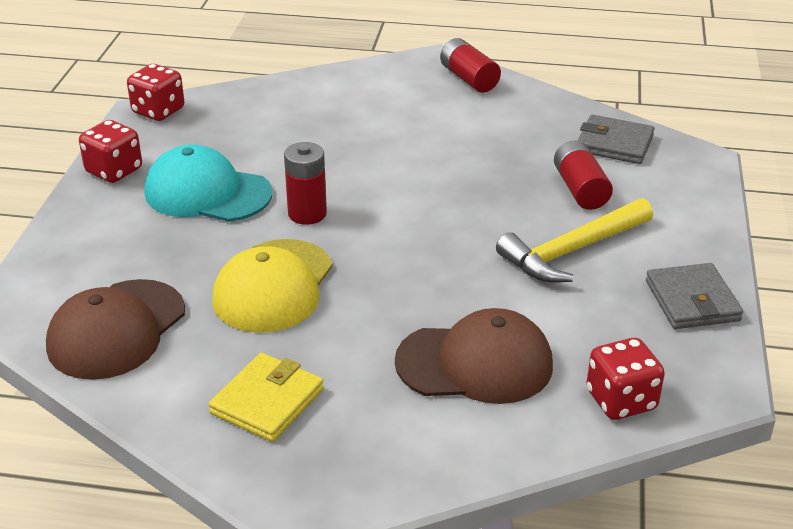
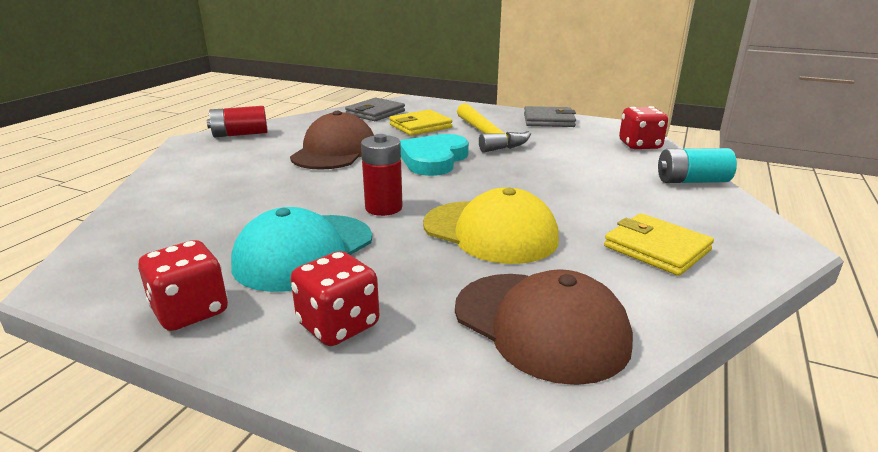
camera: 75 degrees left, 10 degrees down
(158, 111) = (82, 270): red dice -> red dice (338, 325)
(457, 221) = (433, 159): none -> turquoise heart
(475, 363) = (605, 174): brown cap -> brown cap (334, 151)
(486, 447) = (692, 181): none -> turquoise battery
(580, 189) = (420, 126): red battery -> yellow wallet

